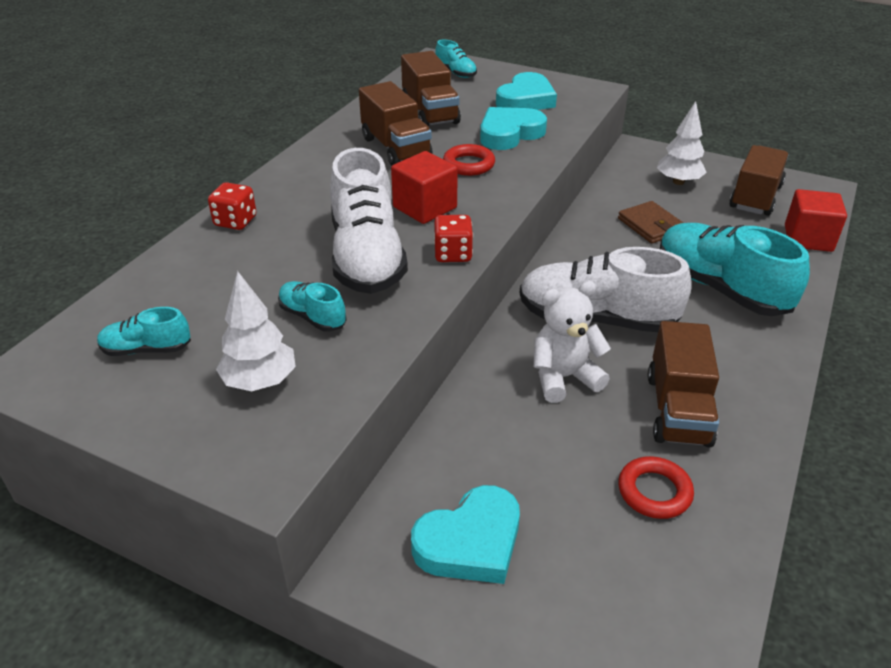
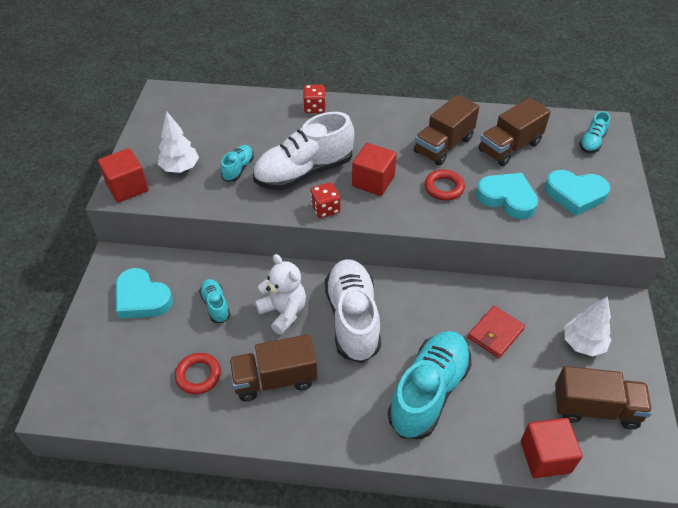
camera: 70 degrees right, 10 degrees up
(147, 349) = (191, 121): turquoise shoe -> turquoise shoe (215, 305)
(259, 460) = (127, 187): none -> red cube
(651, 225) = (495, 333): brown wallet -> red wallet

